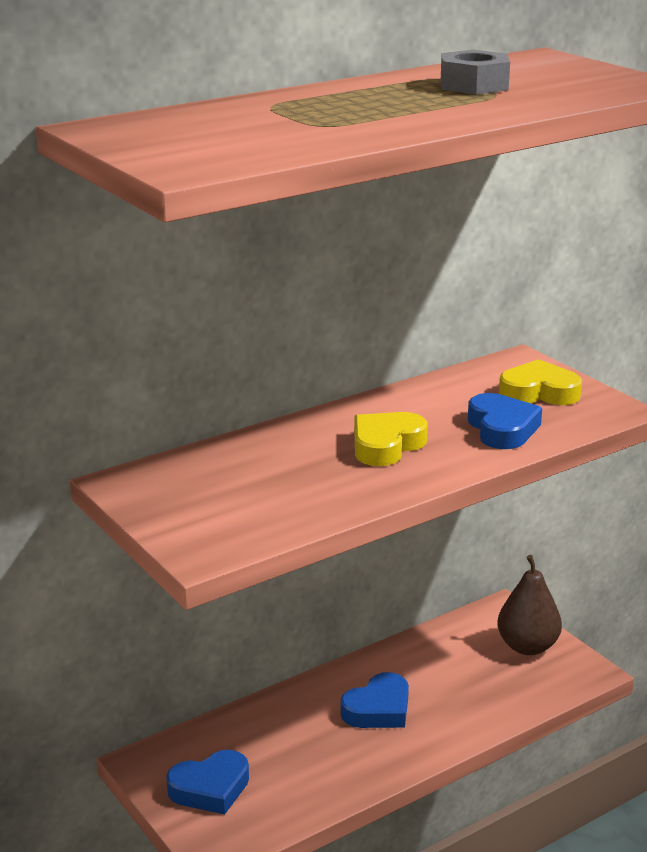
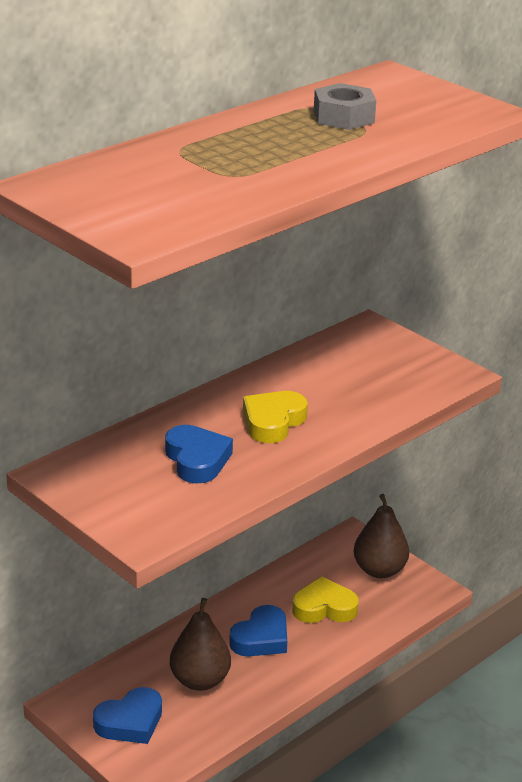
camera: 10 degrees left, 5 degrees up
(299, 749) = (200, 680): none -> brown pear
(502, 428) = (367, 399): blue heart -> blue heart (197, 460)
(539, 392) = (392, 360): yellow heart -> yellow heart (324, 607)

